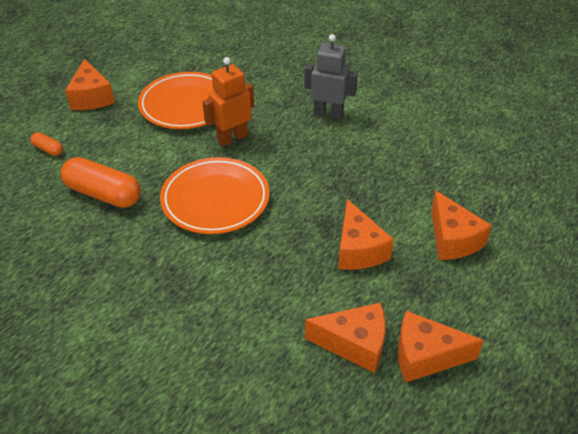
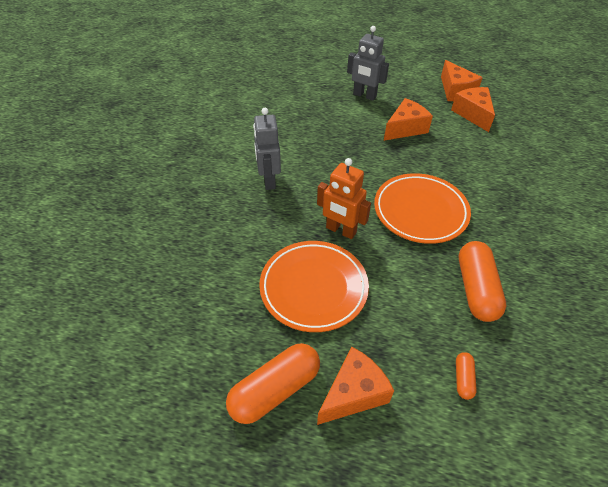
camera: 115 degrees left, 5 degrees up
(126, 68) = (275, 390): none -> orange capsule
(452, 239) = (364, 96): orange cheese -> grey robot

